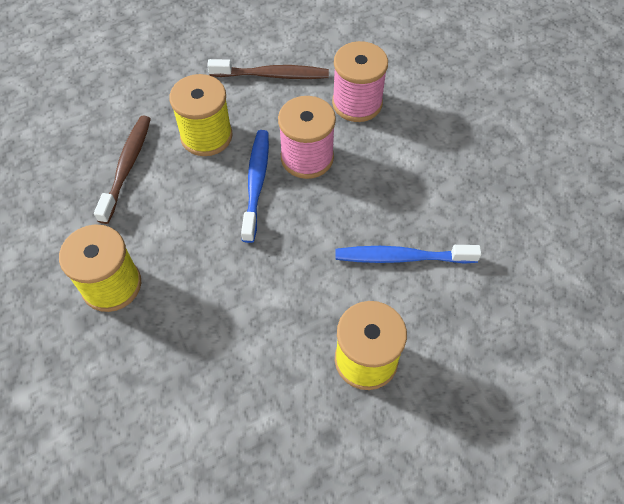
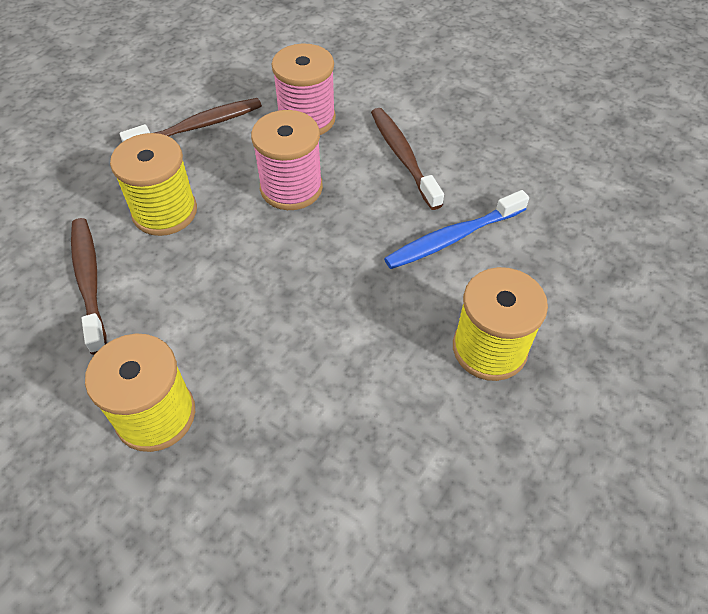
camera: 30 degrees left, 5 degrees down
(256, 183) = (254, 234): blue toothbrush -> none
(411, 170) = (403, 156): none -> brown toothbrush

